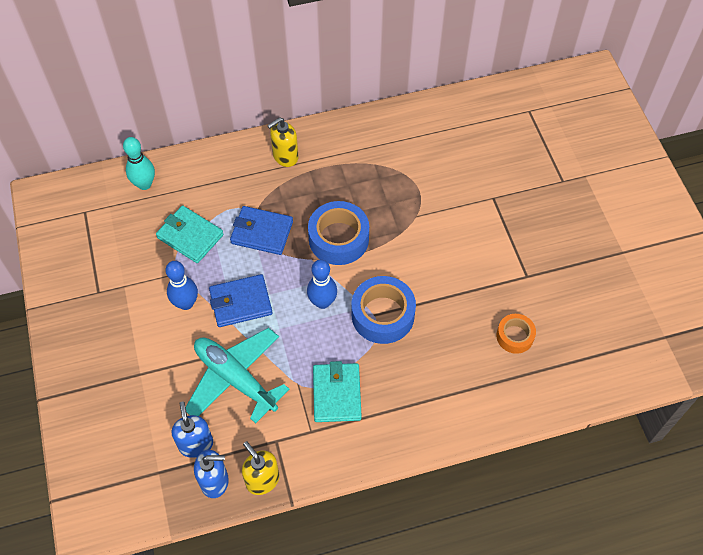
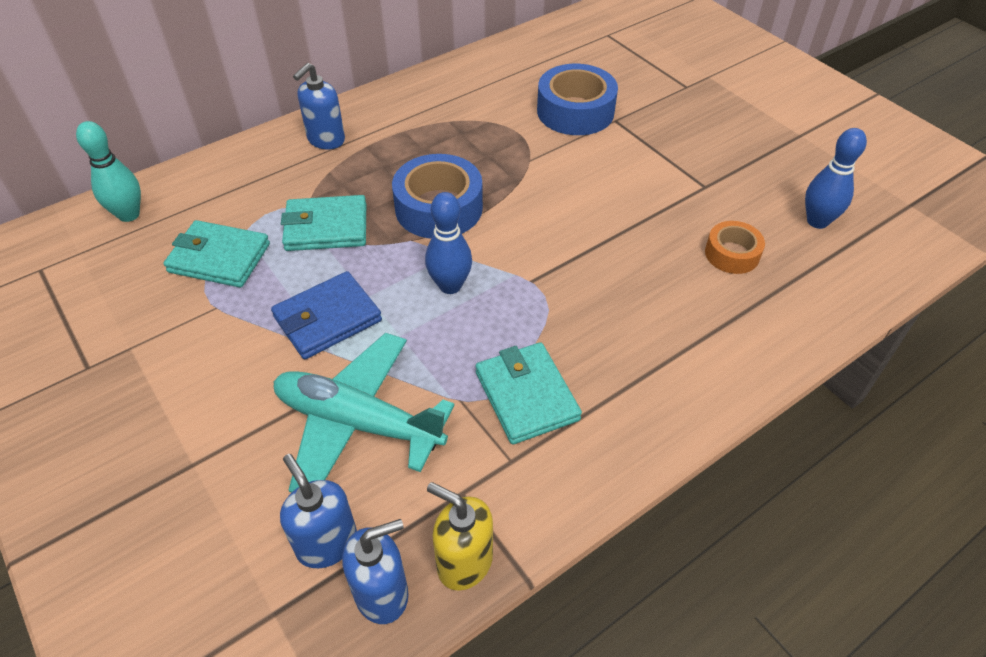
camera: 20 degrees left, 10 degrees down
(186, 303) = (240, 343): blue bowling pin -> blue bowling pin (817, 221)
(262, 232) = (326, 227): blue wallet -> turquoise wallet
(285, 157) = (326, 140): yellow soap dispenser -> blue soap dispenser
(383, 315) = (543, 278): blue tape -> blue tape (575, 111)

